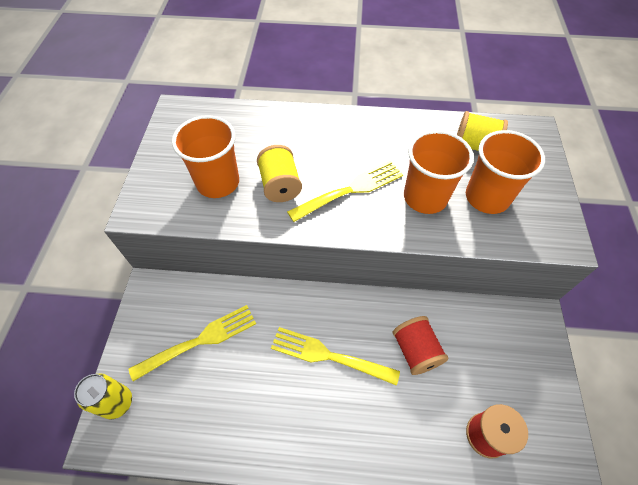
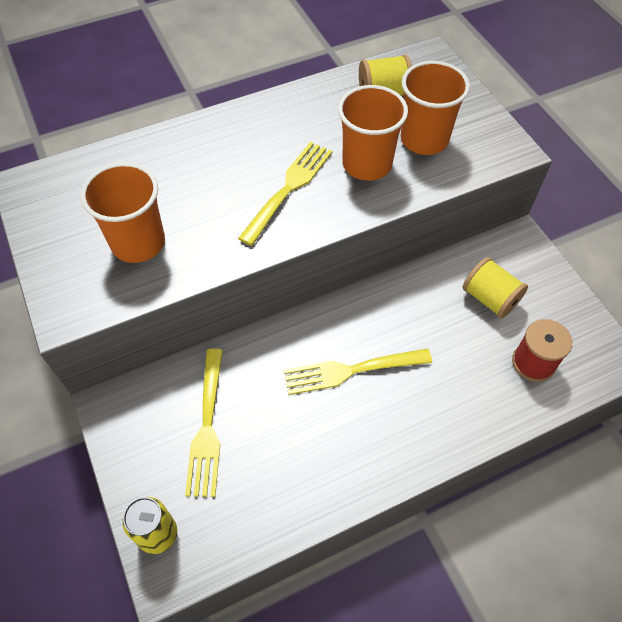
camera: 30 degrees left, 0 degrees up
(200, 341) = (207, 427): yellow fork -> yellow fork turned 150 degrees clockwise
(280, 185) = (211, 216): yellow spool -> yellow spool (490, 298)
(416, 351) = (430, 323): red spool -> none

